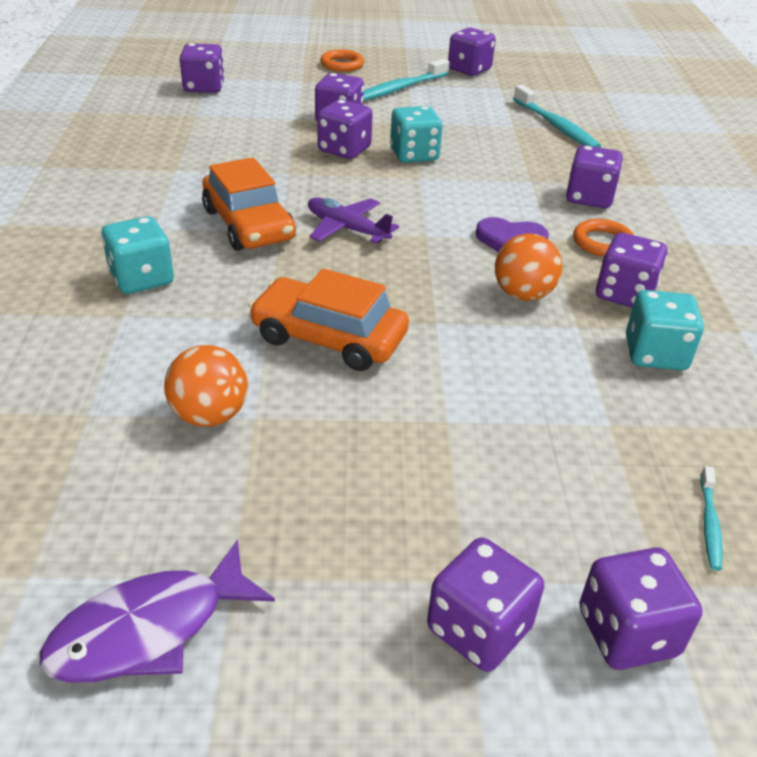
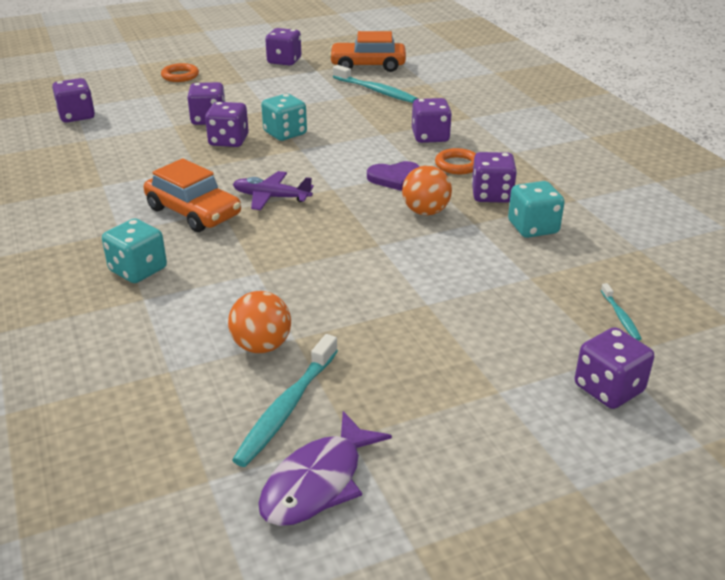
camera: 20 degrees left, 5 degrees down
(329, 338) = (310, 274): orange car -> orange car (368, 65)
(400, 89) = (240, 86): turquoise toothbrush -> turquoise toothbrush (287, 408)
(479, 628) = (523, 414): purple dice -> none

